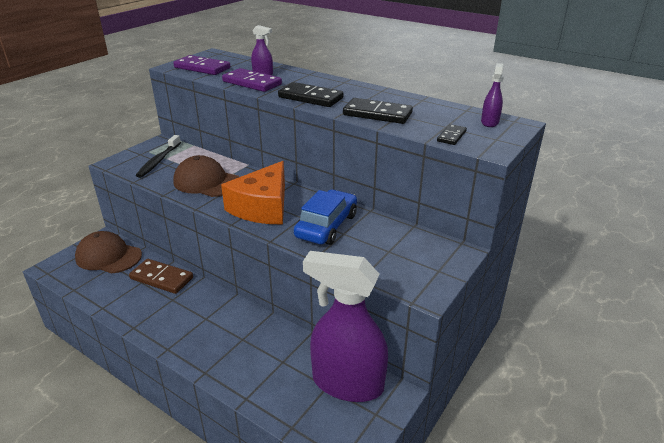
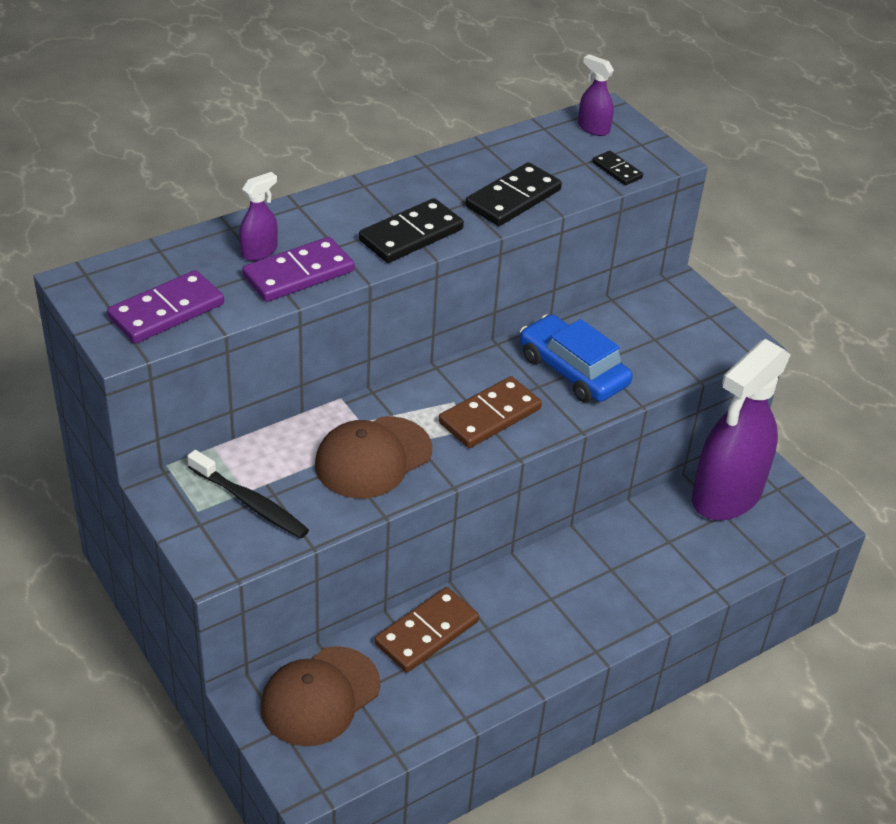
camera: 70 degrees left, 10 degrees up
(262, 207) = (490, 416): orange cheese -> brown domino

